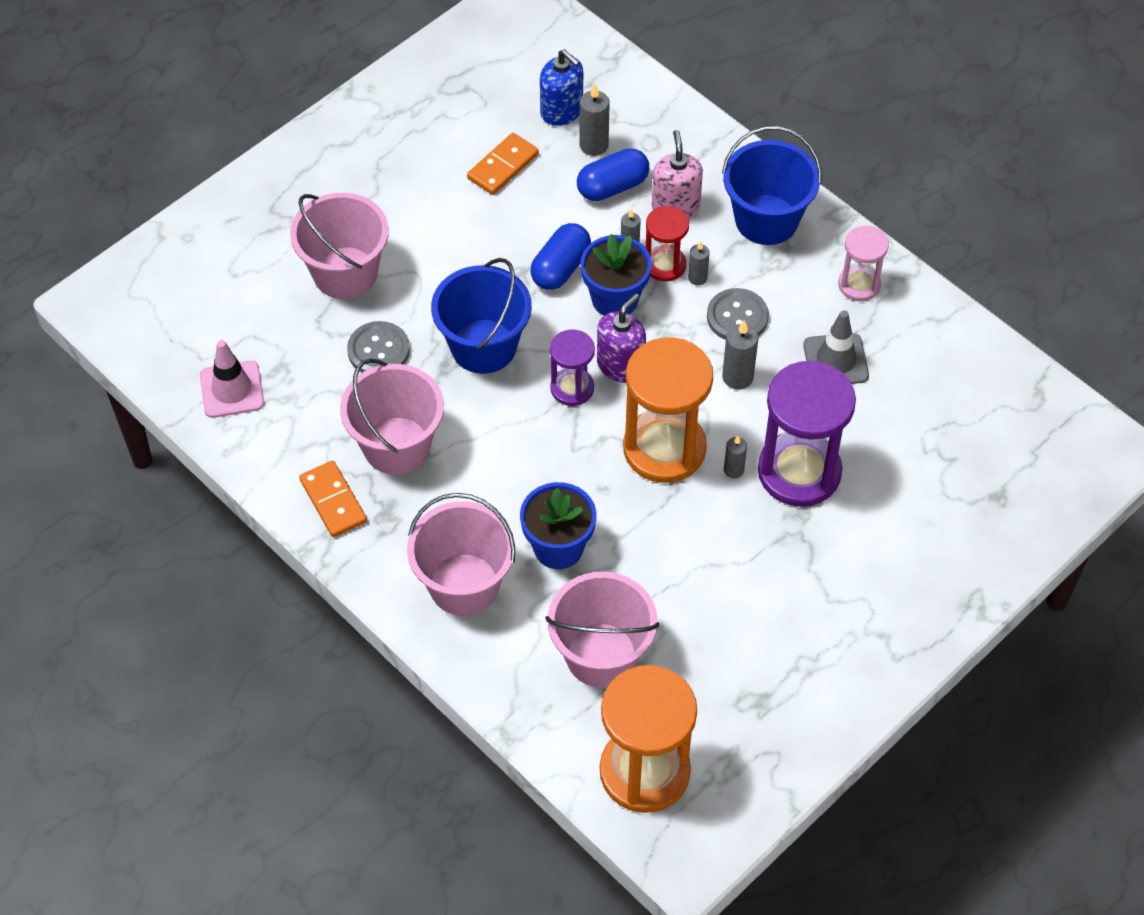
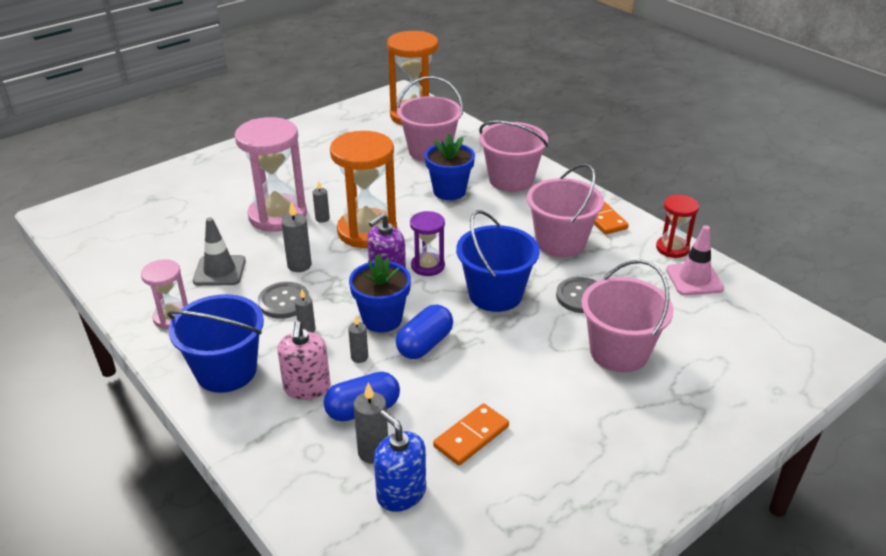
camera: 175 degrees left, 20 degrees down
(665, 265) = (332, 341): red hourglass -> red hourglass (672, 248)
(799, 472) = (278, 216): purple hourglass -> pink hourglass

